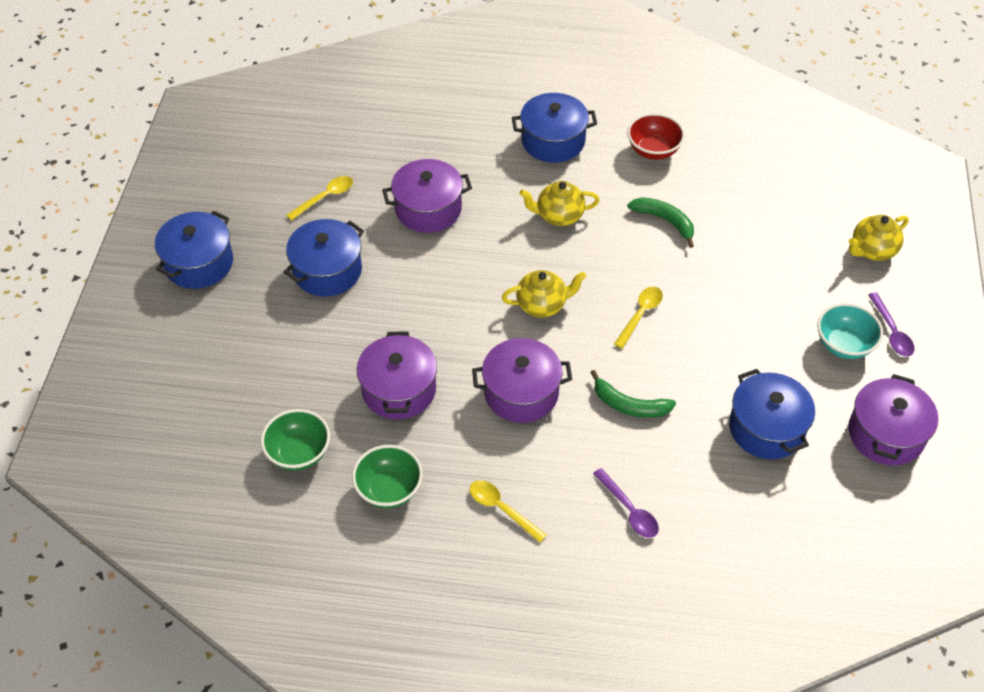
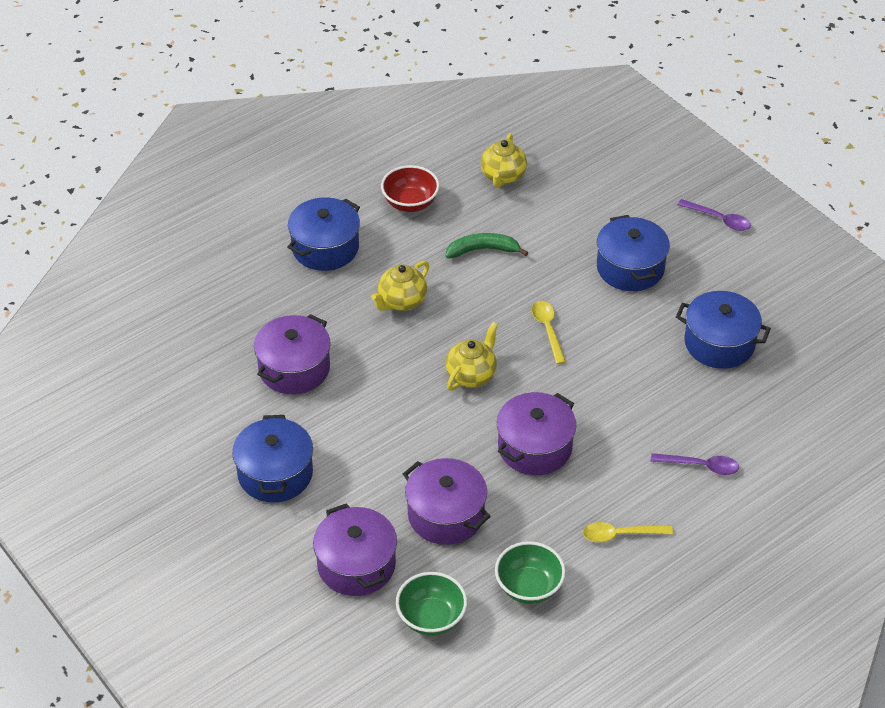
camera: 45 degrees left, 5 degrees down
(199, 263) = (158, 549): blue pot -> blue pot (630, 268)
(325, 197) = (197, 420): yellow spoon -> none
(629, 405) = (616, 397): green banana -> none
(844, 345) = (701, 250): turquoise bowl -> none
(872, 250) = (644, 172): yellow teapot -> yellow teapot (503, 176)
(886, 434) = (792, 290): purple pot -> purple pot (356, 565)

